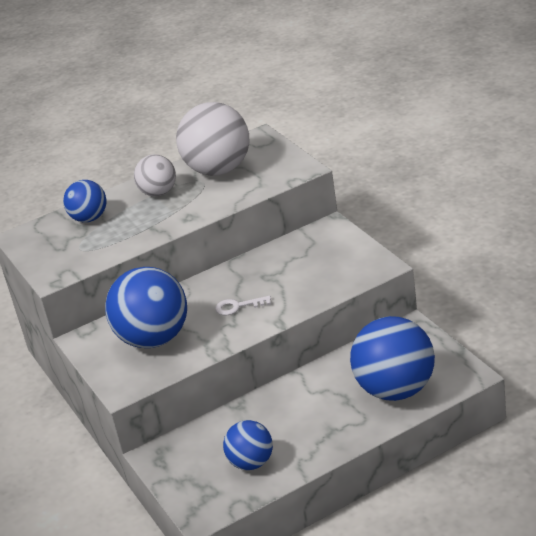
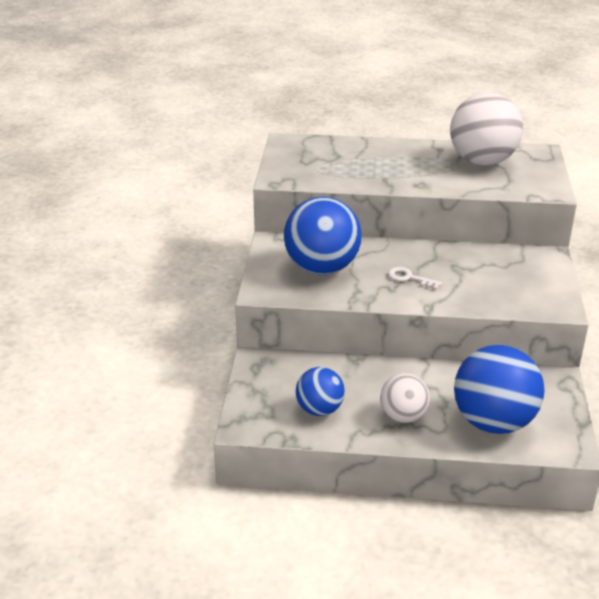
camera: 30 degrees right, 0 degrees up
(89, 218) = (347, 151): blue ball -> none
(158, 193) = (417, 157): white ball -> white ball (403, 416)

